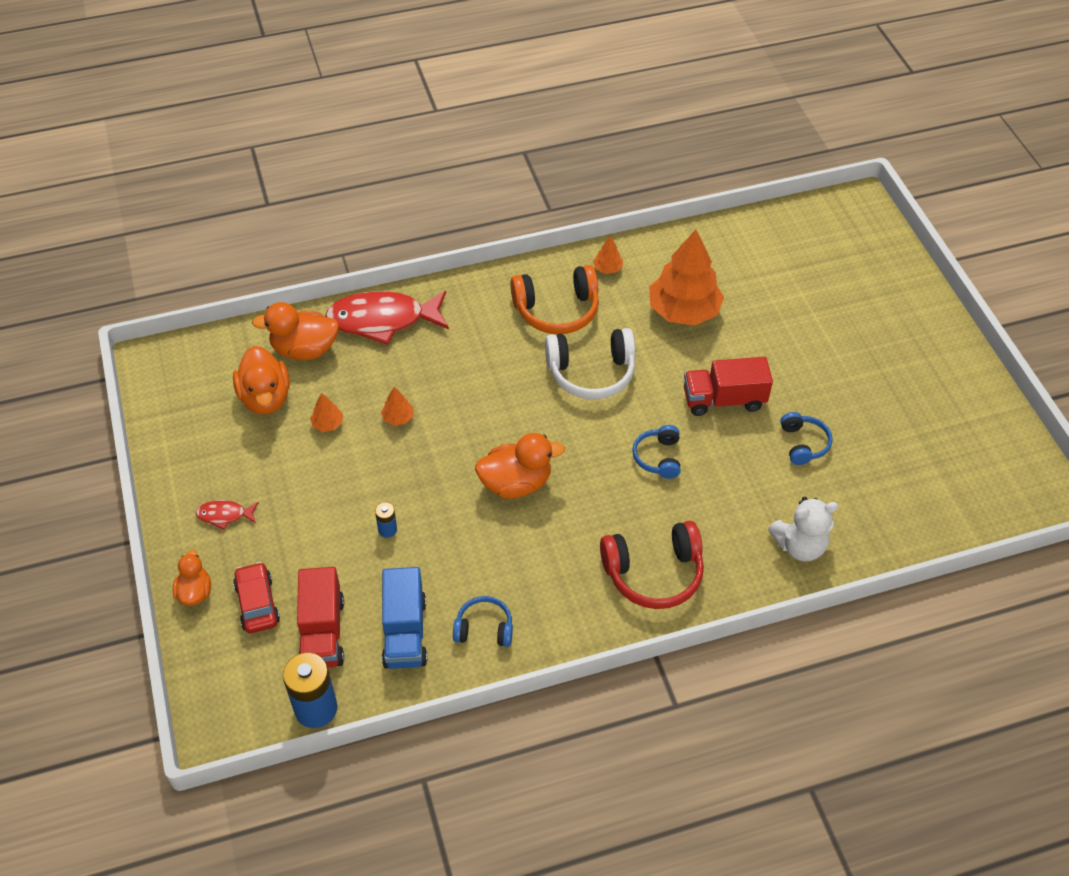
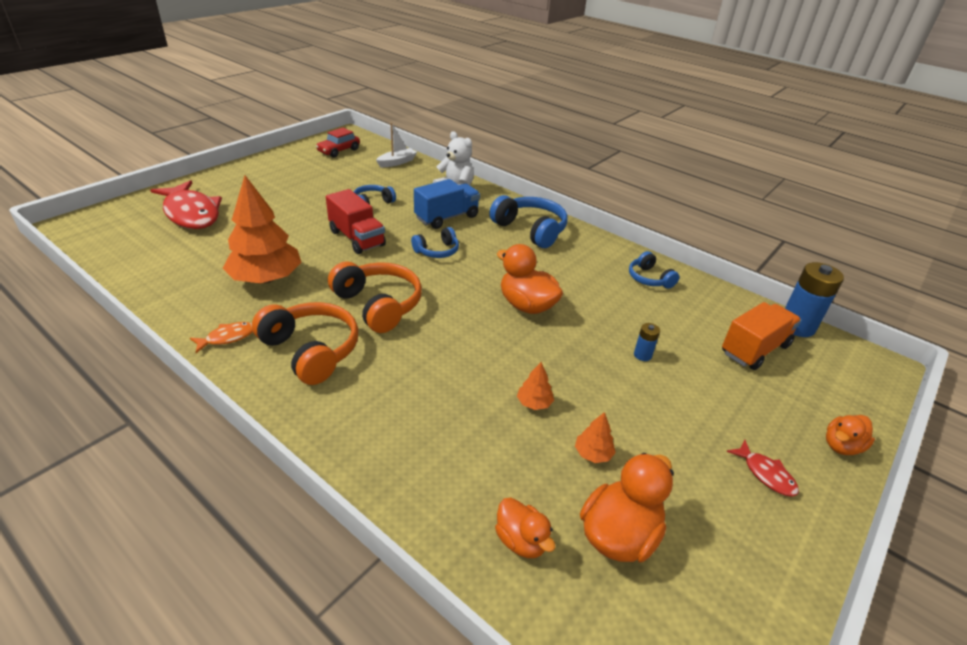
camera: 125 degrees left, 15 degrees down
(257, 603) = (790, 398): red car -> red car (339, 151)
(304, 349) = (521, 540): orange duck -> orange duck, size x0.61
(322, 632) = (754, 349): red truck -> orange truck
(383, 320) = (417, 485): red fish -> red fish (191, 213)
(405, 632) = (698, 310): blue truck -> blue truck (447, 217)
(591, 373) = (378, 305): white headphones -> orange headphones
(607, 268) = (227, 337): orange tree -> orange fish
(653, 573) = (530, 230): red headphones -> blue headphones
(920, 518) = (397, 162): none -> white boat

